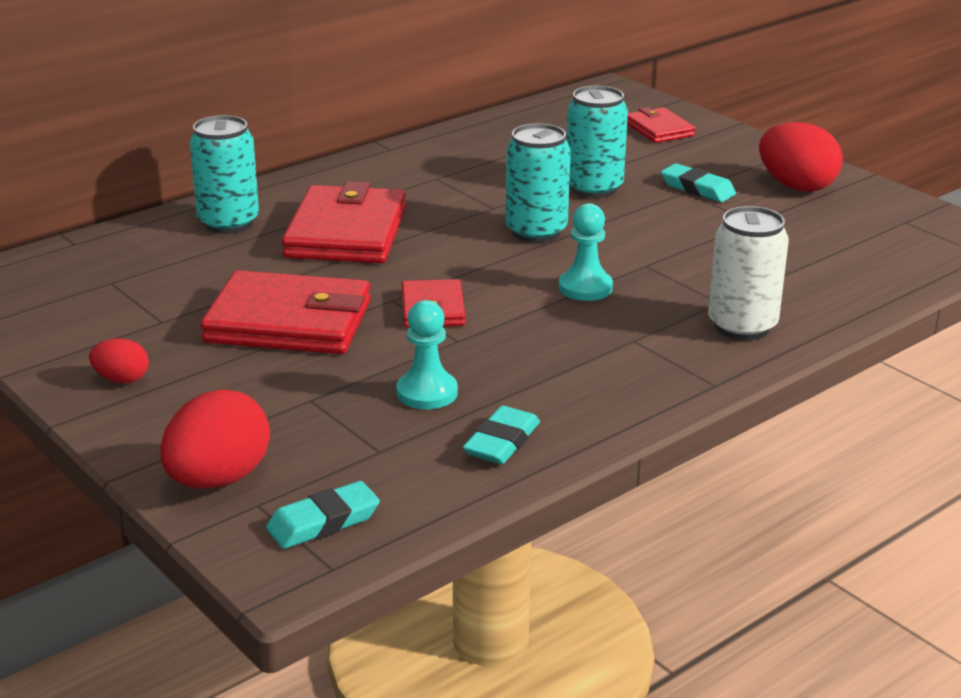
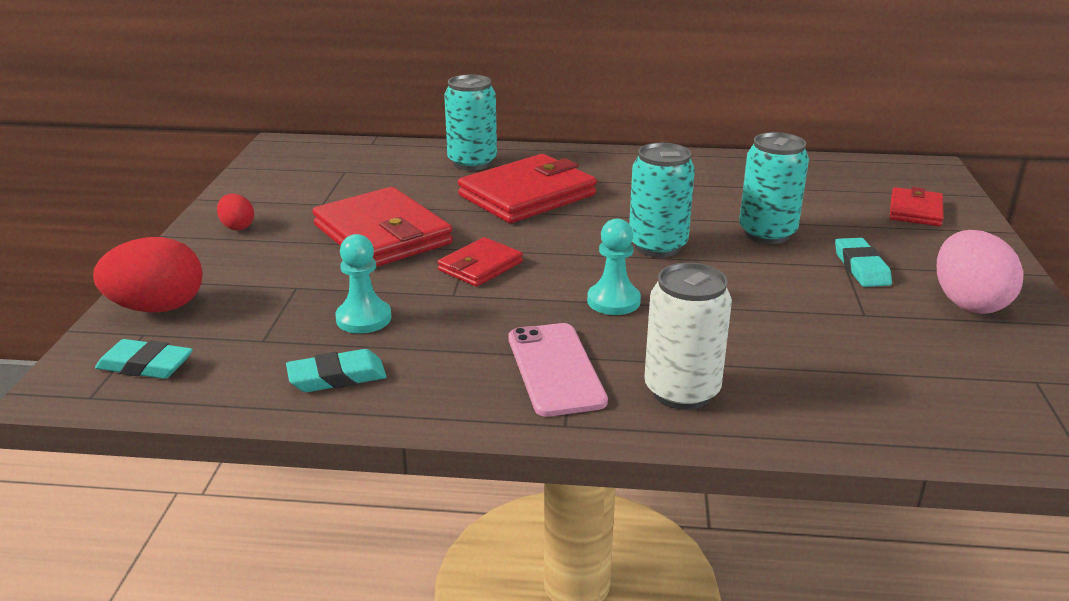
camera: 45 degrees right, 0 degrees up
(640, 354) = (555, 369): none -> pink phone
(796, 186) = (968, 303): red egg -> pink egg

